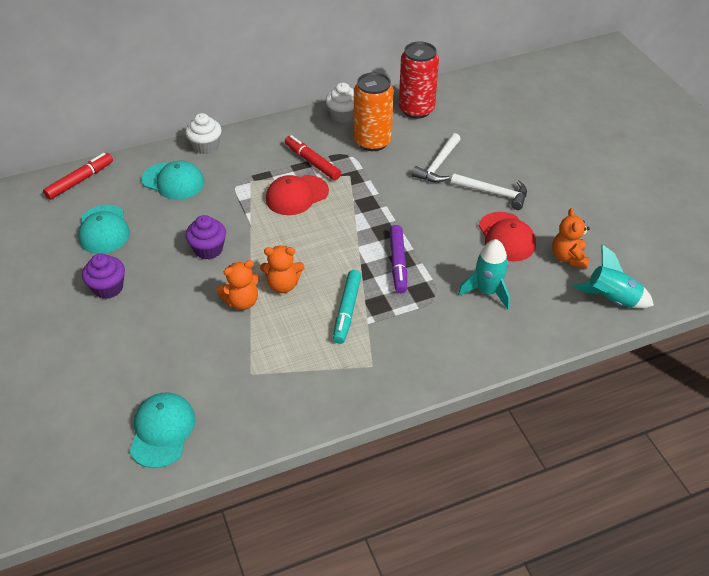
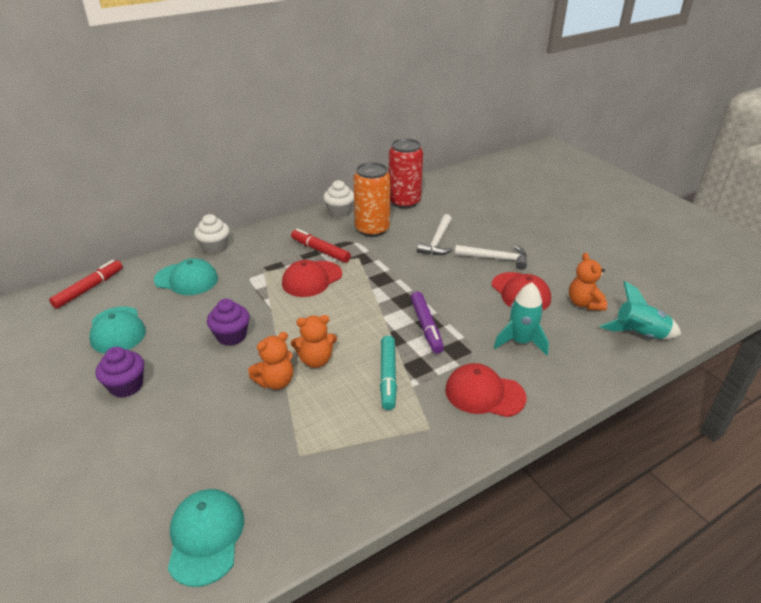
camera: 10 degrees left, 10 degrees down
(433, 340) = (484, 393): none -> red cap

